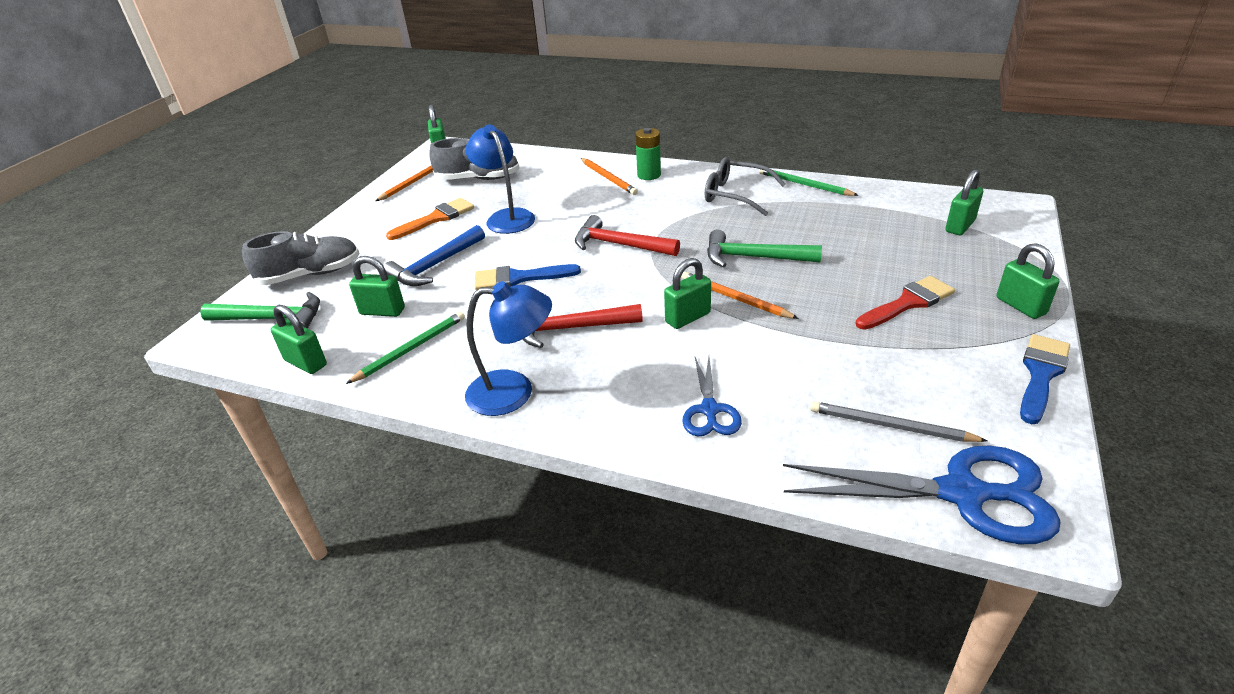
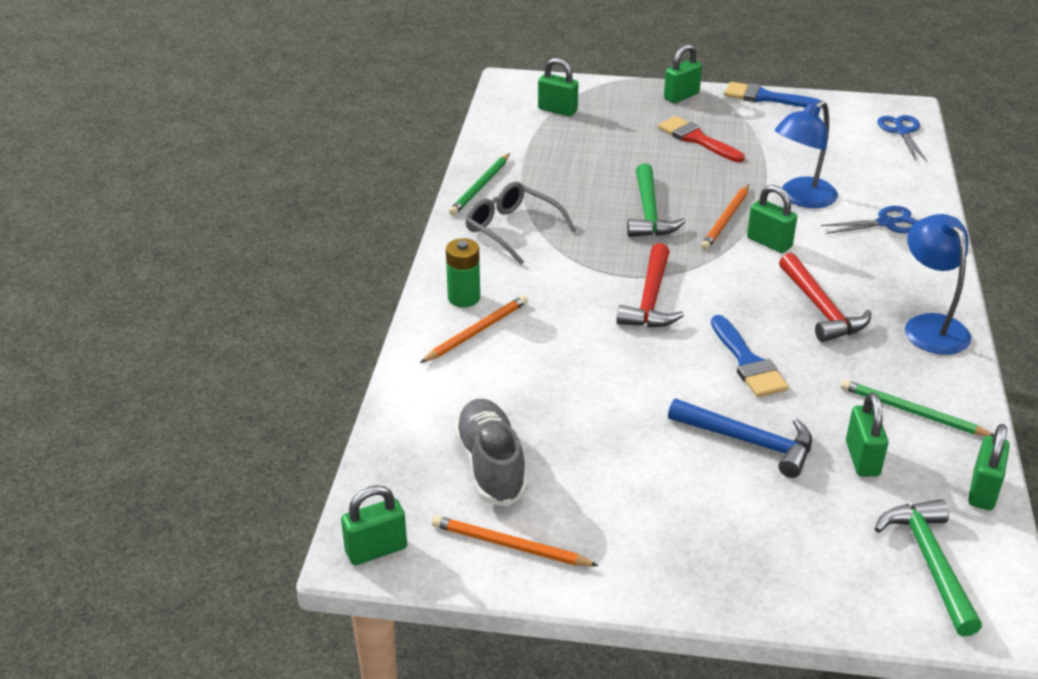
camera: 105 degrees left, 0 degrees up
(310, 274) = (820, 567): grey shoe -> none
(436, 218) = (628, 478): orange brush -> none
(506, 217) = (607, 406): blue lamp -> blue lamp (801, 198)
(735, 195) = (512, 229): grey glasses -> grey glasses turned 120 degrees clockwise
(890, 426) = (855, 151): grey pencil -> none
(962, 494) = (902, 131): blue scissors -> blue scissors, size x0.55

